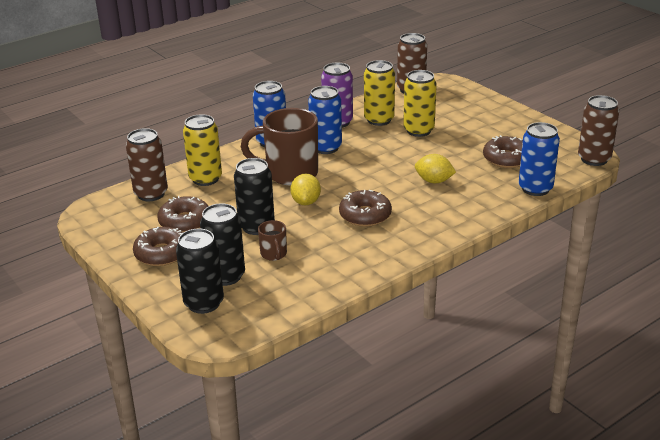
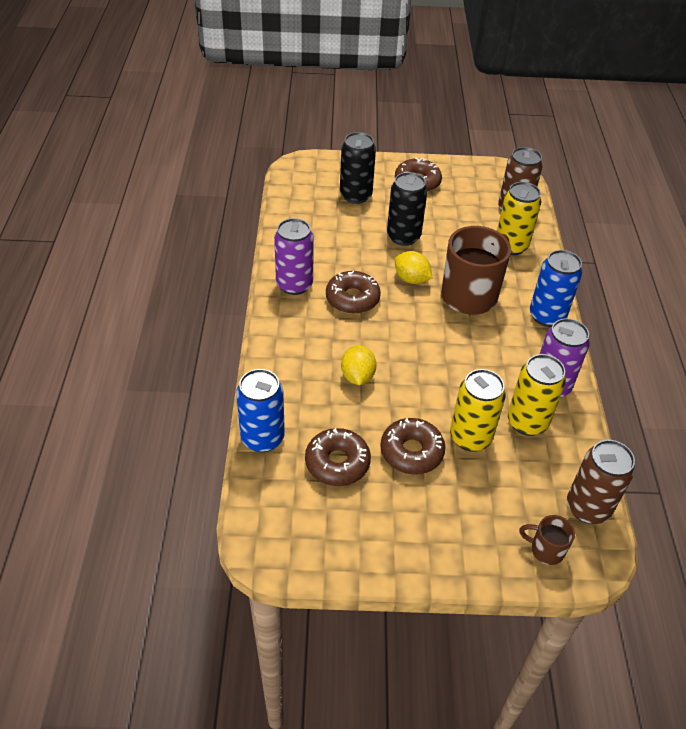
camera: 125 degrees right, 15 degrees up
(185, 222) = (450, 208): brown donut -> brown donut (411, 452)
(204, 303) = (336, 175): black can -> none
(274, 254) = (355, 226): brown mug -> brown mug (545, 550)
(326, 148) = (499, 344): blue can -> none
(389, 247) = (294, 285): none -> purple can
(434, 181) = (357, 376): yellow lemon -> yellow lemon turned 60 degrees counterclockwise
(594, 159) = (254, 541): brown can -> none

